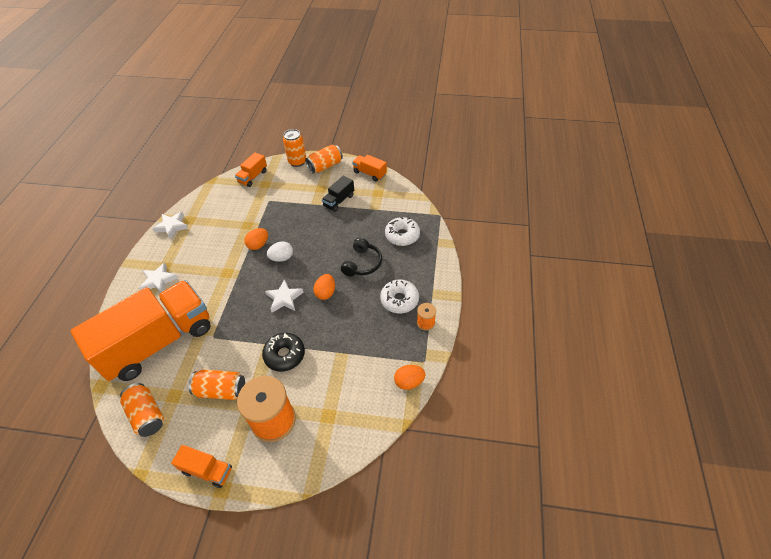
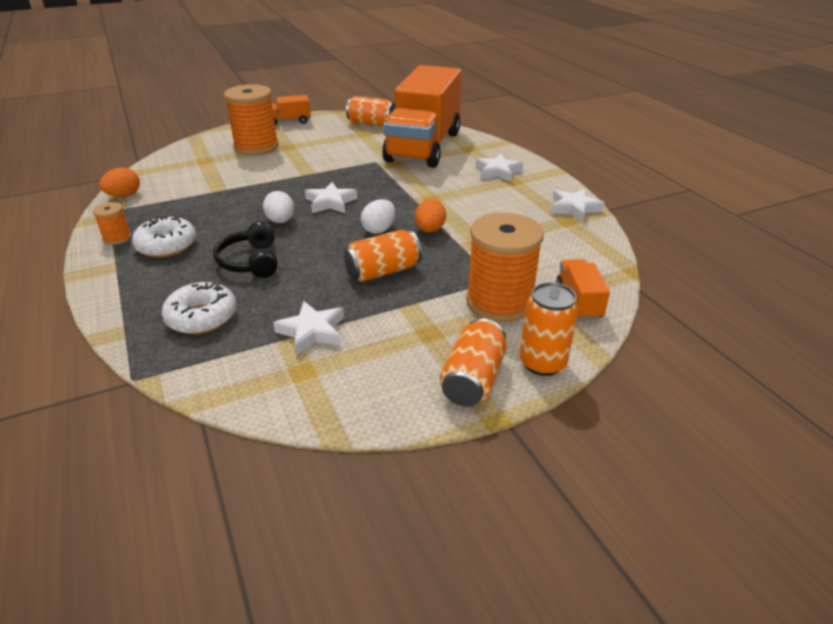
camera: 145 degrees right, 15 degrees down
(221, 390) = (324, 145): orange can -> orange can (383, 271)
(280, 189) = (499, 302): none -> orange spool
(284, 355) = (284, 173): black donut -> none
(325, 293) = (281, 221): orange egg -> white egg
(339, 201) = (370, 326): black truck -> none
(362, 208) = (312, 331): none -> white star
(369, 173) = (354, 406): orange truck -> none

